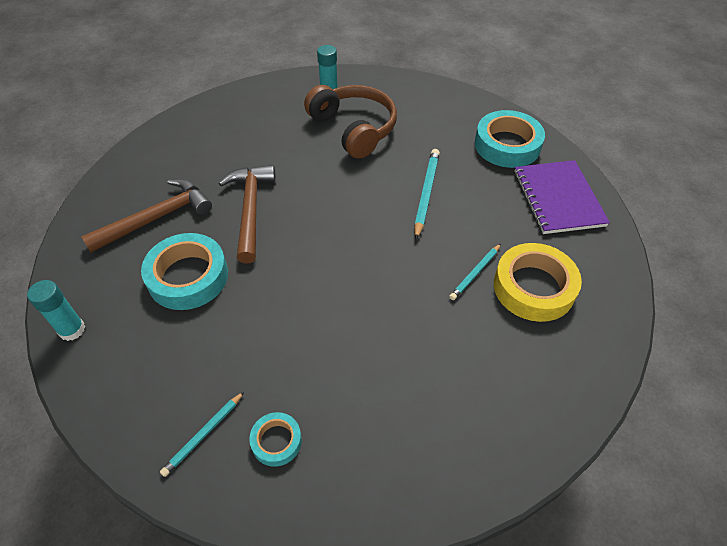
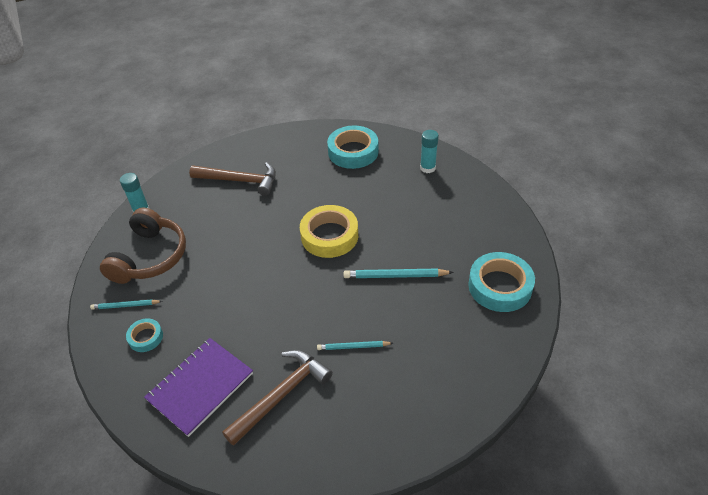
camera: 50 degrees right, 5 degrees down
(188, 277) = (214, 224): turquoise tape -> turquoise tape (353, 152)
(251, 209) = (287, 210): brown hammer -> brown hammer (282, 395)
(354, 129) = (410, 202): brown headphones -> brown headphones (150, 257)
(426, 193) = (395, 276): turquoise pencil -> turquoise pencil turned 150 degrees counterclockwise
(533, 287) = (375, 386): yellow tape -> yellow tape (329, 236)
(558, 198) = (480, 349): purple notebook -> purple notebook (200, 387)

